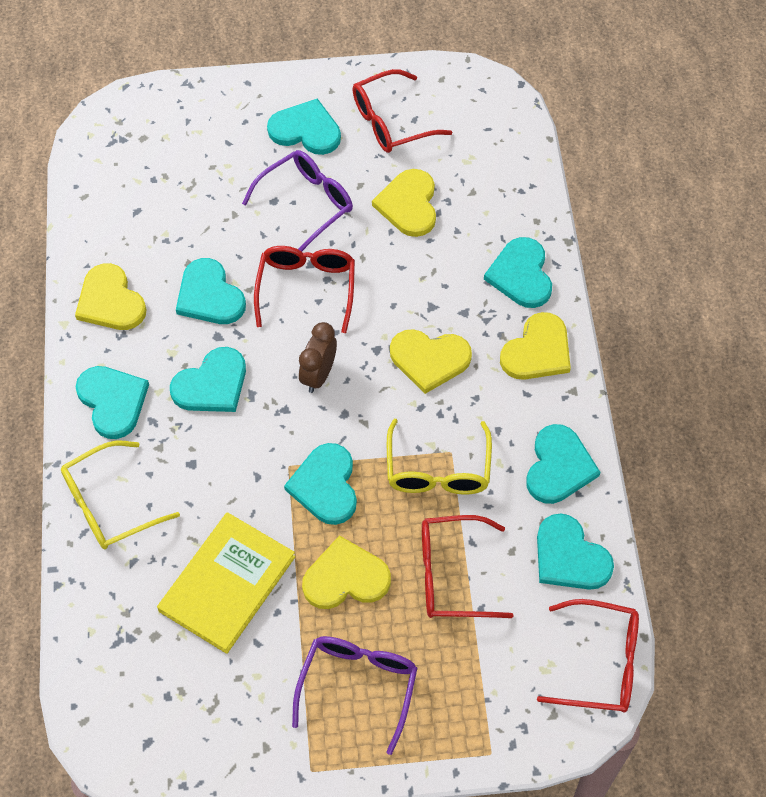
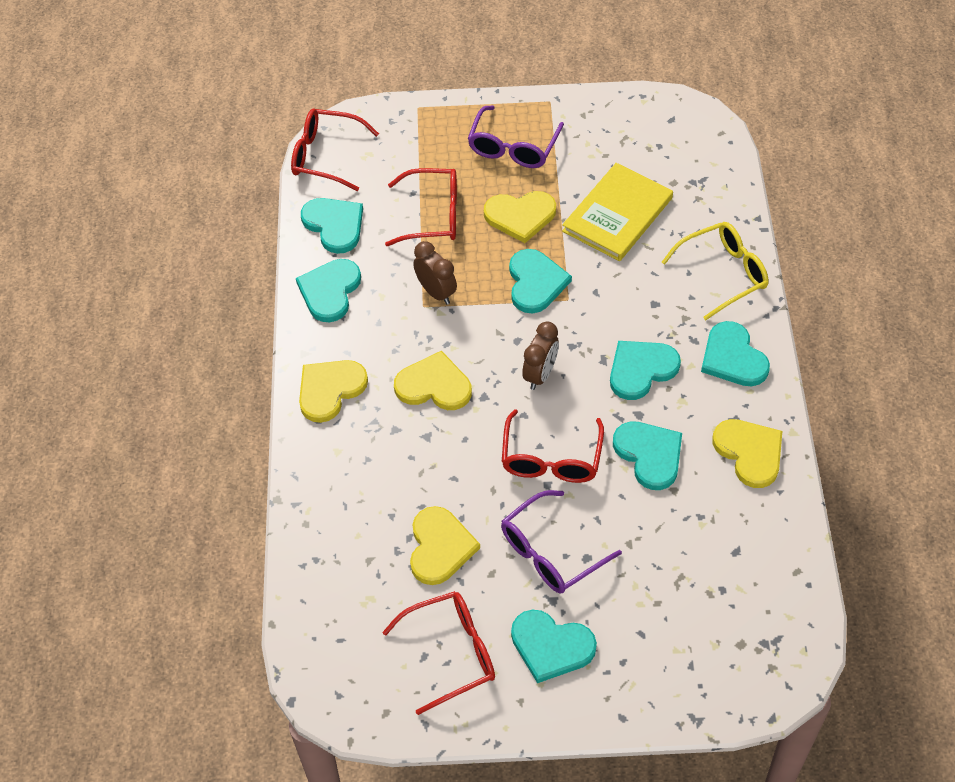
camera: 175 degrees left, 5 degrees down
(438, 469) = (436, 292): yellow glasses -> brown clock
(521, 275) = (332, 465): turquoise heart -> none

